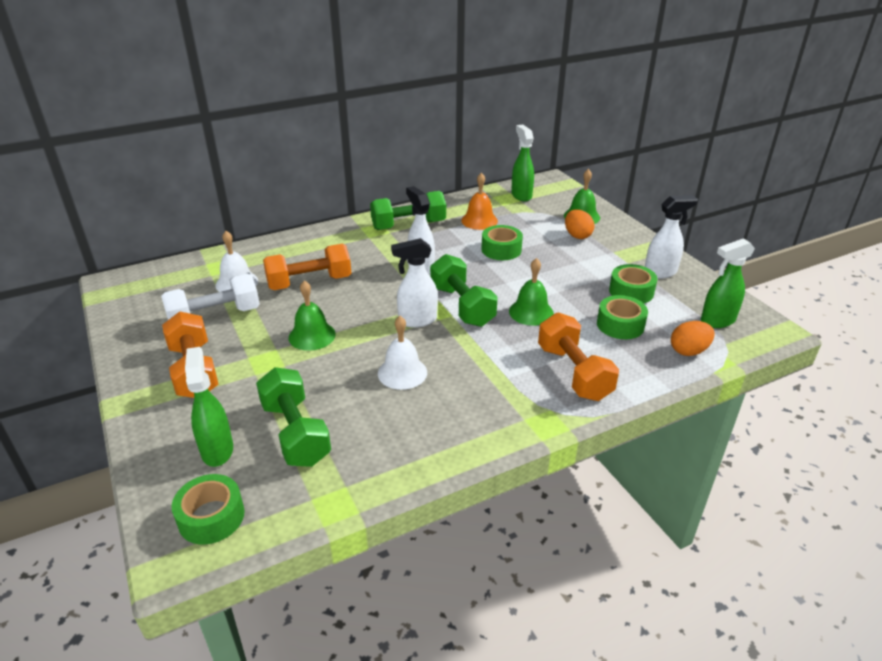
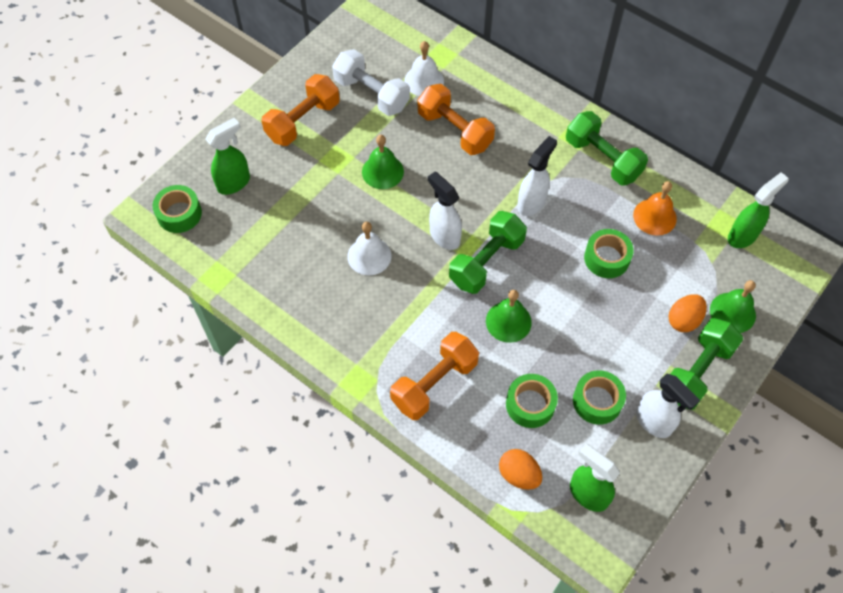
camera: 65 degrees right, 25 degrees up
(296, 433) = (270, 219): green dumbbell -> green dumbbell (697, 372)

